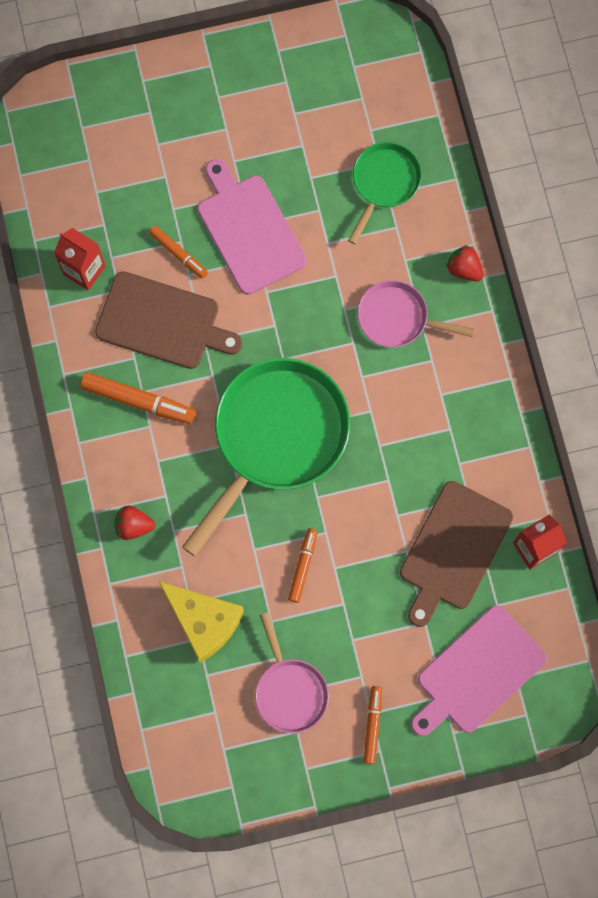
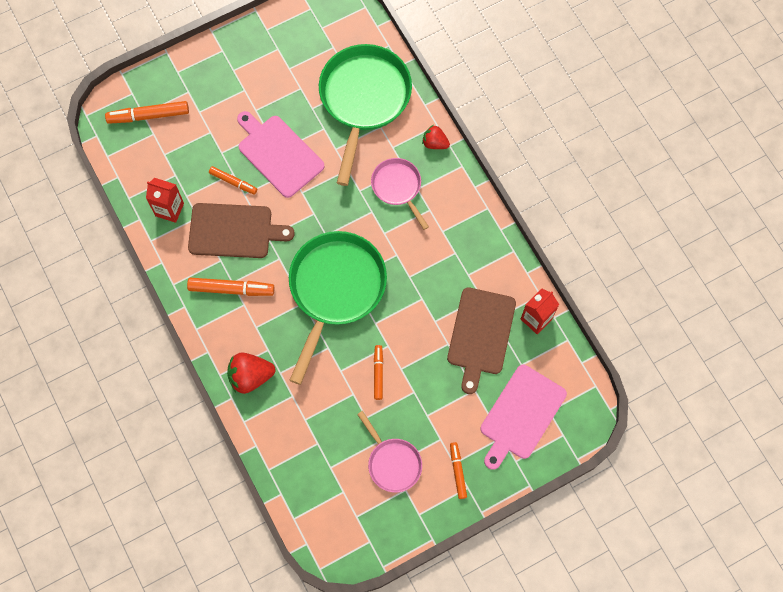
camera: 15 degrees left, 5 degrees down
(89, 132) = (148, 115): none -> orange marker
(133, 525) = (250, 376): red strawberry -> red strawberry, size x1.60
(204, 621) = (318, 430): yellow cheese -> none
(384, 183) = (364, 99): green pan -> green pan, size x1.89
(397, 318) = (398, 187): pink pan -> pink pan turned 60 degrees clockwise

